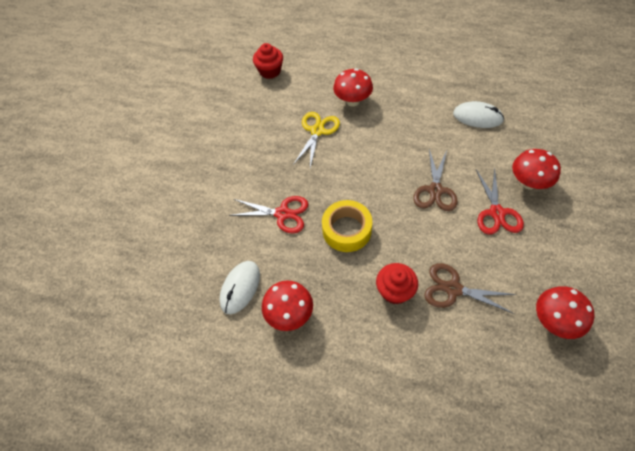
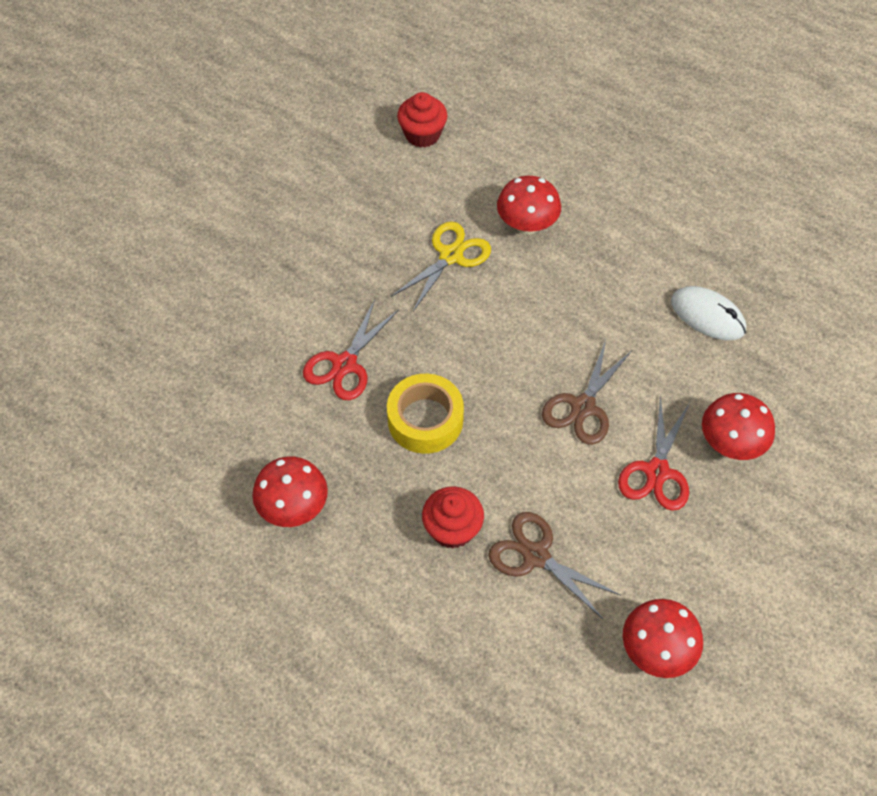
camera: 15 degrees right, 0 degrees up
(240, 288) = (242, 448): white mouse -> none
(282, 214) = (344, 364): red scissors -> red scissors turned 90 degrees clockwise

